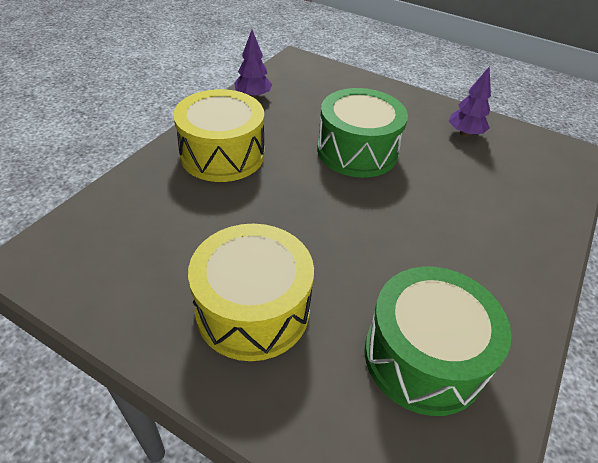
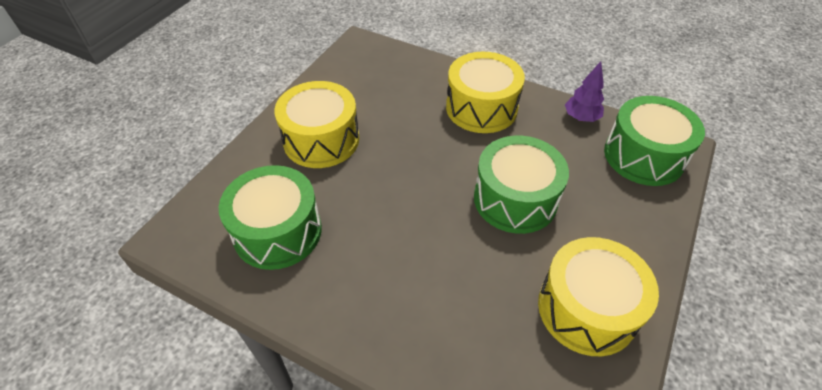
camera: 90 degrees right, 5 degrees up
(306, 77) = (643, 156): none -> green drum
(465, 134) = (587, 309): purple tree -> yellow drum

